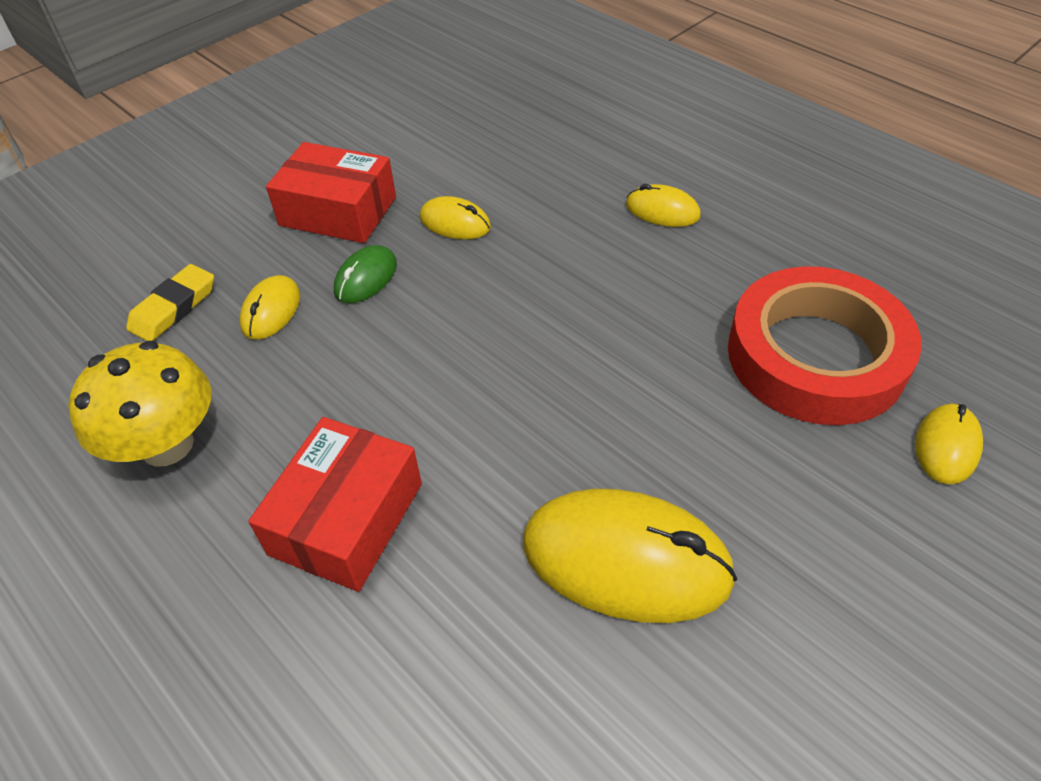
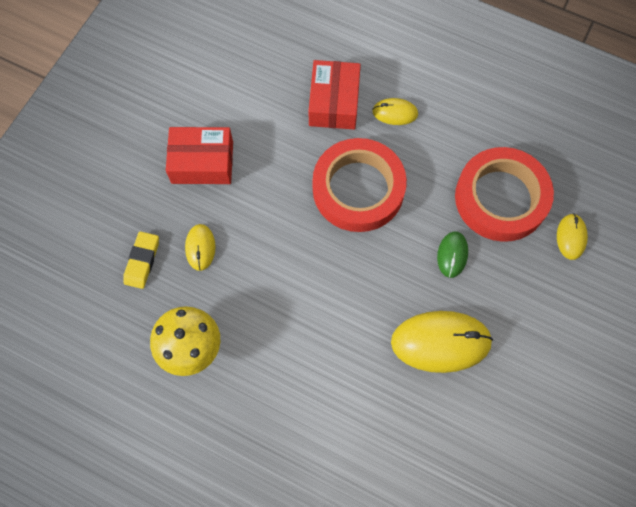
camera: 20 degrees left, 20 degrees up
(346, 519) = (303, 361): red box -> red box (334, 102)
(366, 278) = (243, 209): green mouse -> green mouse (452, 255)
(455, 223) = (277, 153): yellow mouse -> none
(563, 290) = (358, 189): none -> red tape

